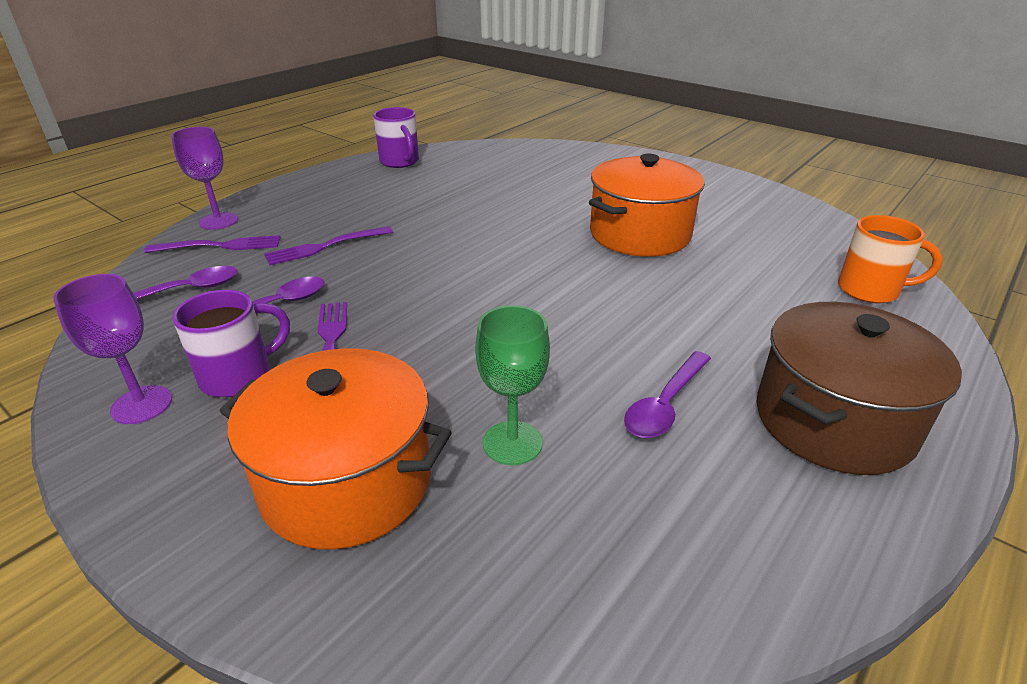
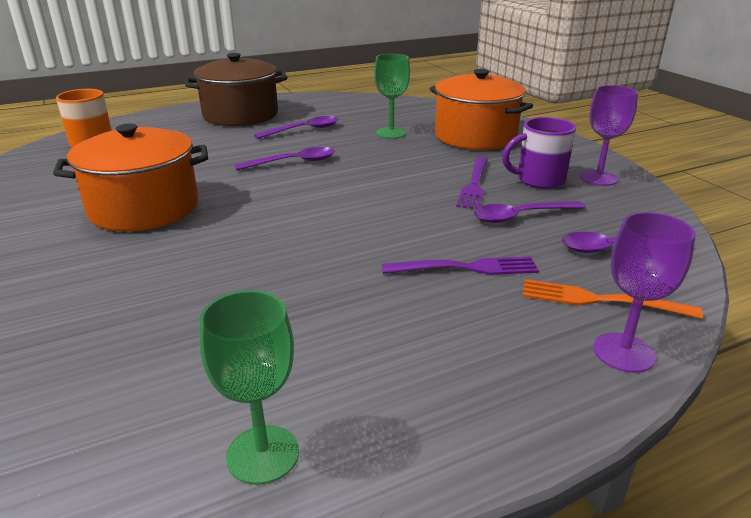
camera: 155 degrees left, 5 degrees down
(220, 246) = (600, 300): purple fork -> orange fork
(400, 162) = (263, 454): purple mug -> green goblet
(586, 323) = (293, 162): none -> purple spoon

